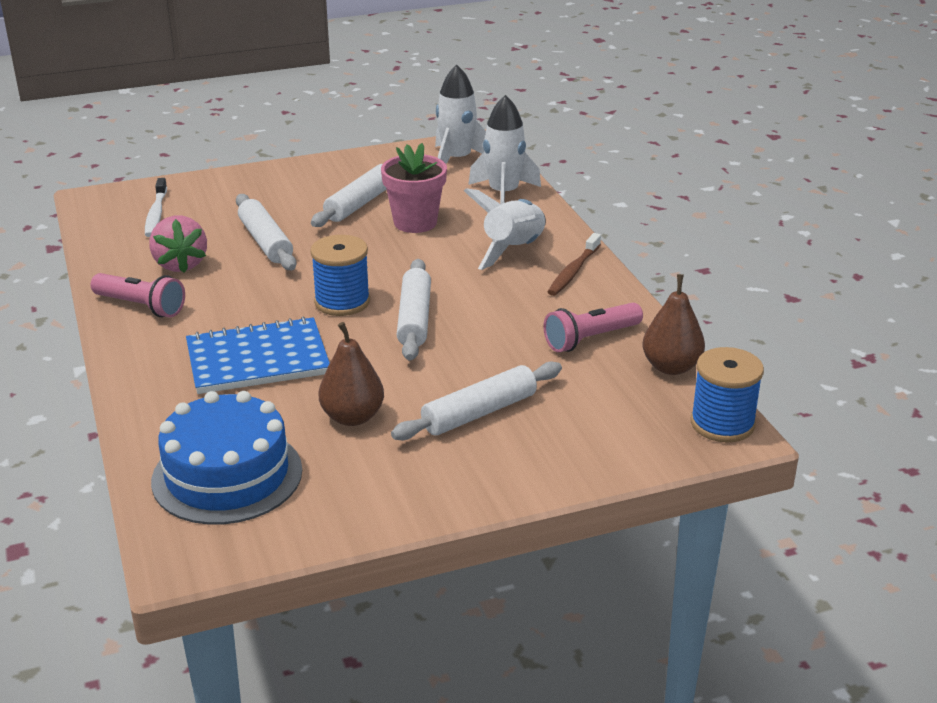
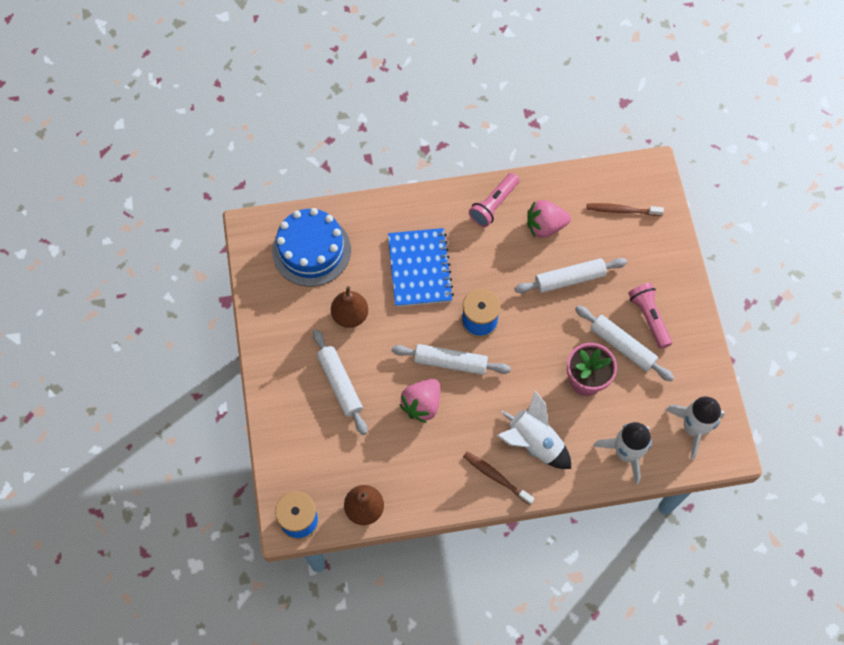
camera: 100 degrees right, 35 degrees up
(156, 214) = (621, 210): white toothbrush -> brown toothbrush
(489, 336) = (422, 404): none -> pink strawberry
(590, 339) = (406, 466): pink flashlight -> pink flashlight (649, 317)

